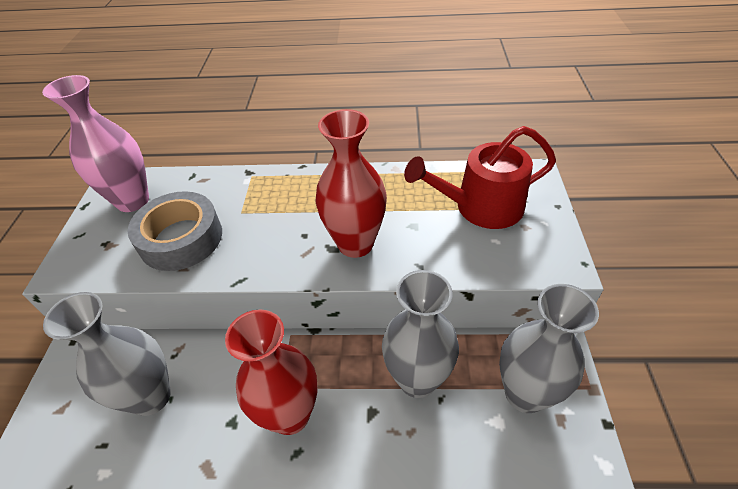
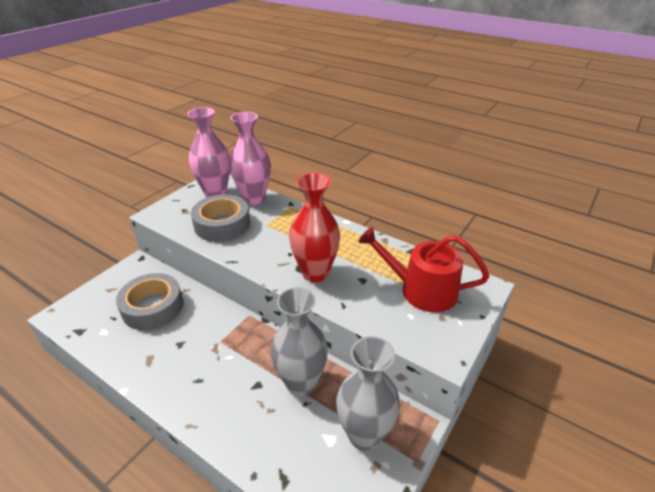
camera: 30 degrees right, 10 degrees down
(151, 397) = (153, 307): grey vase -> grey tape
(194, 186) = (254, 199): none -> pink vase
(290, 415) = (212, 358): red vase -> none

